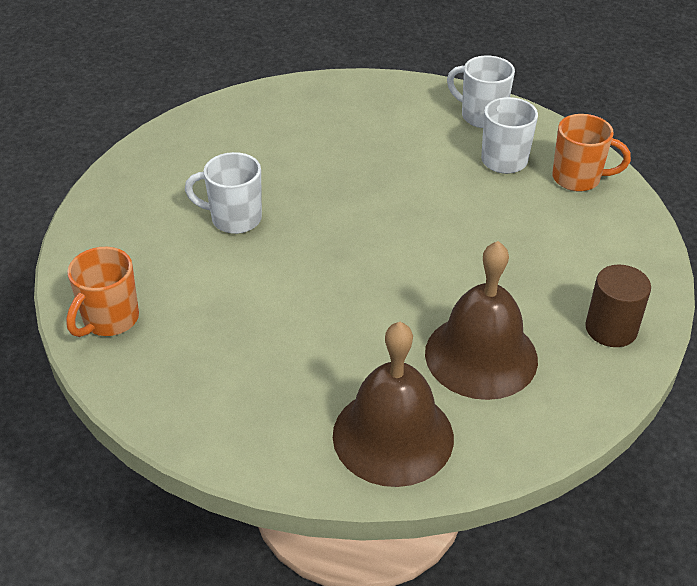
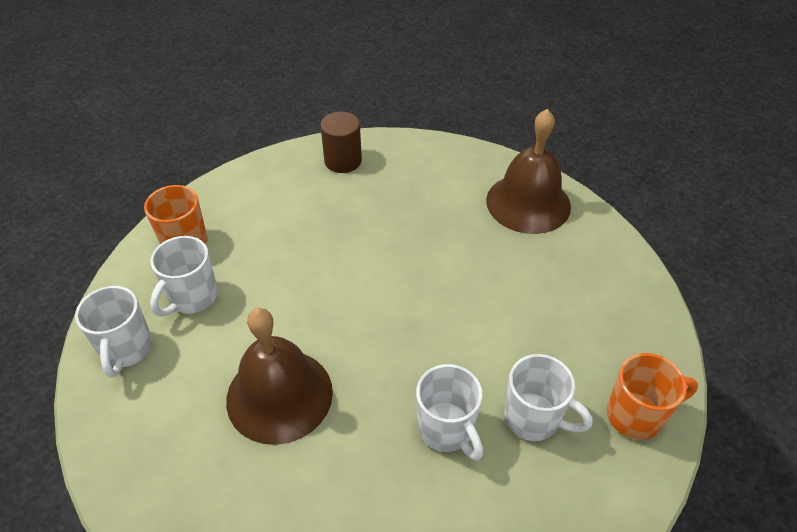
camera: 130 degrees left, 5 degrees up
(183, 265) = (533, 418): none -> white mug
(481, 355) = (427, 200): brown bell -> brown bell (279, 395)

